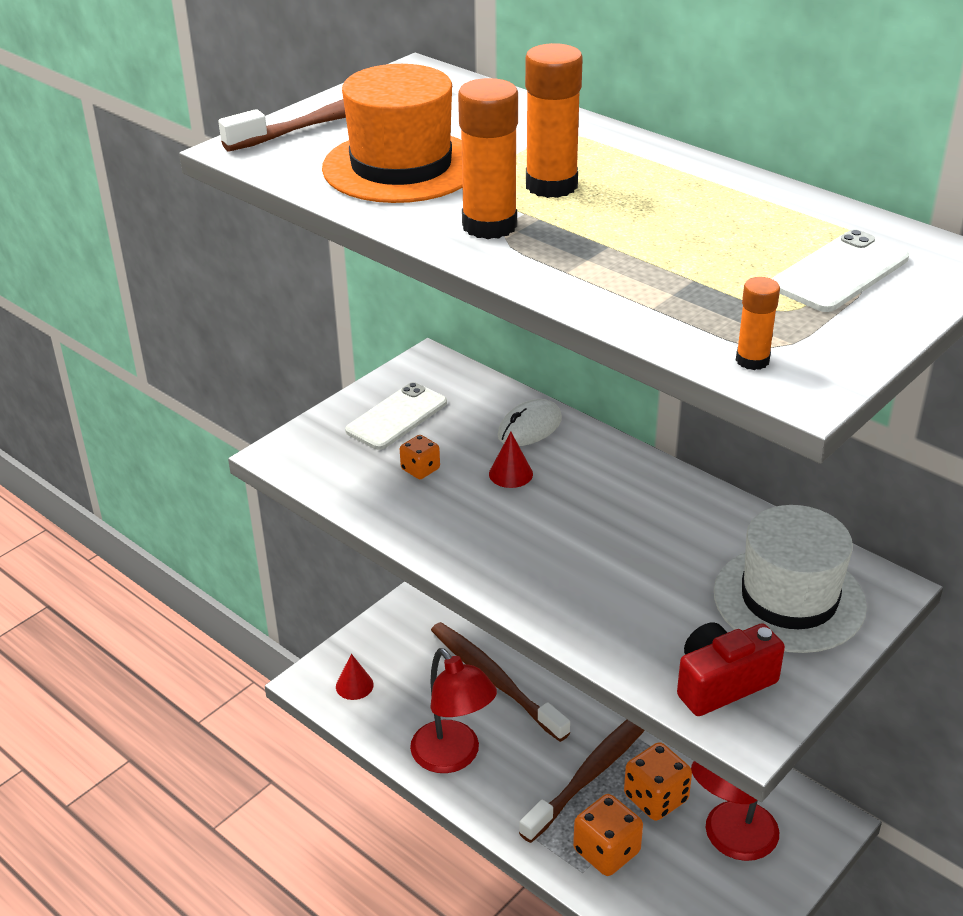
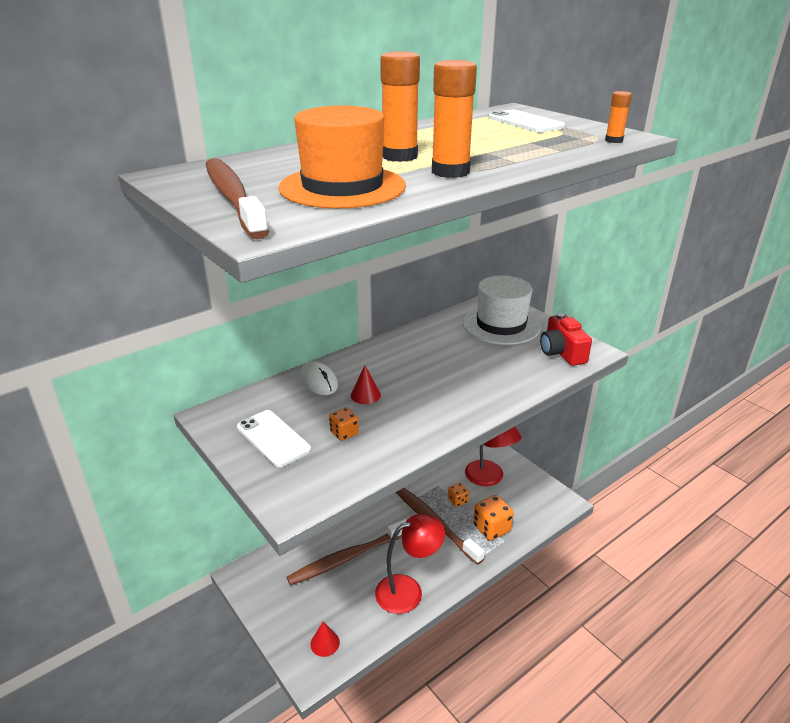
camera: 80 degrees left, 5 degrees down
(655, 798) = (457, 501): orange dice -> orange dice, size x0.57

